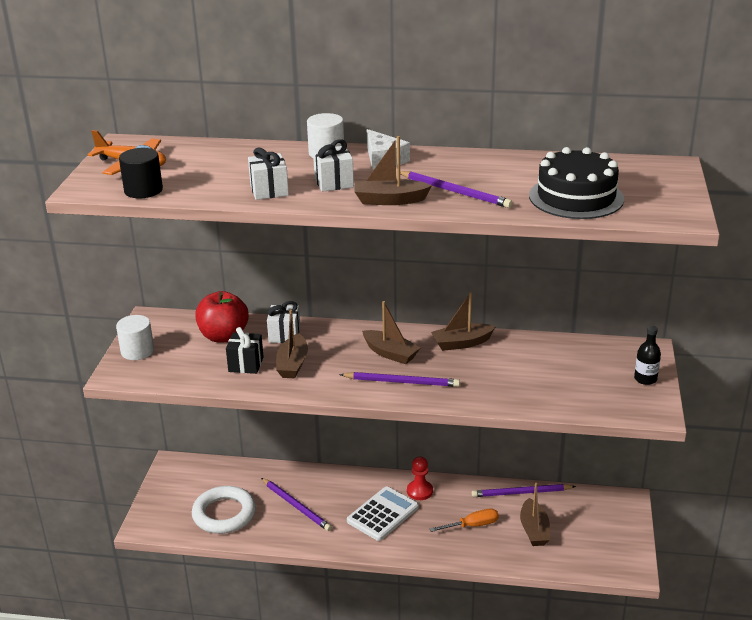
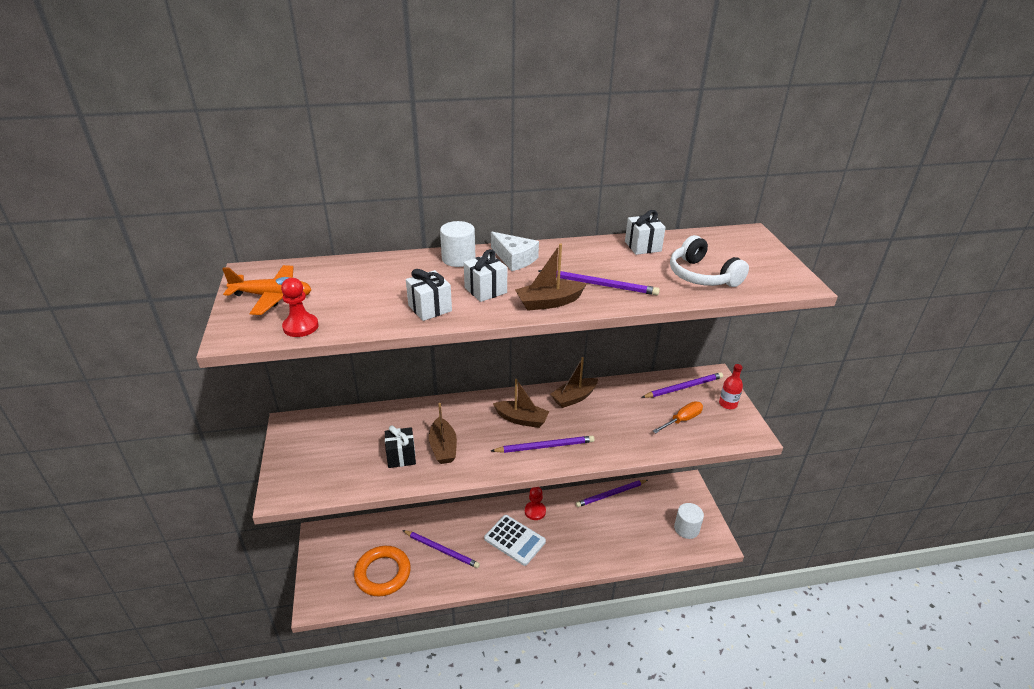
camera: 20 degrees left, 5 degrees up
(137, 351) = (292, 463): white cylinder -> white cylinder (686, 528)
(143, 190) = (300, 327): black cylinder -> red pawn
(223, 336) = (368, 430): red apple -> none
(224, 514) = (383, 573): white ring -> orange ring
(284, 335) = (422, 418): white gift -> white gift (643, 246)
(382, 514) = (515, 540): white calculator -> white calculator turned 105 degrees clockwise
(472, 525) = (587, 533): orange screwdriver -> orange screwdriver (682, 420)
(534, 530) = (634, 525): brown boat -> none
(576, 197) = (702, 276): black cake -> white headphones
(601, 354) = (683, 387): none -> purple pencil
(645, 379) = (728, 404): black bottle -> red bottle

